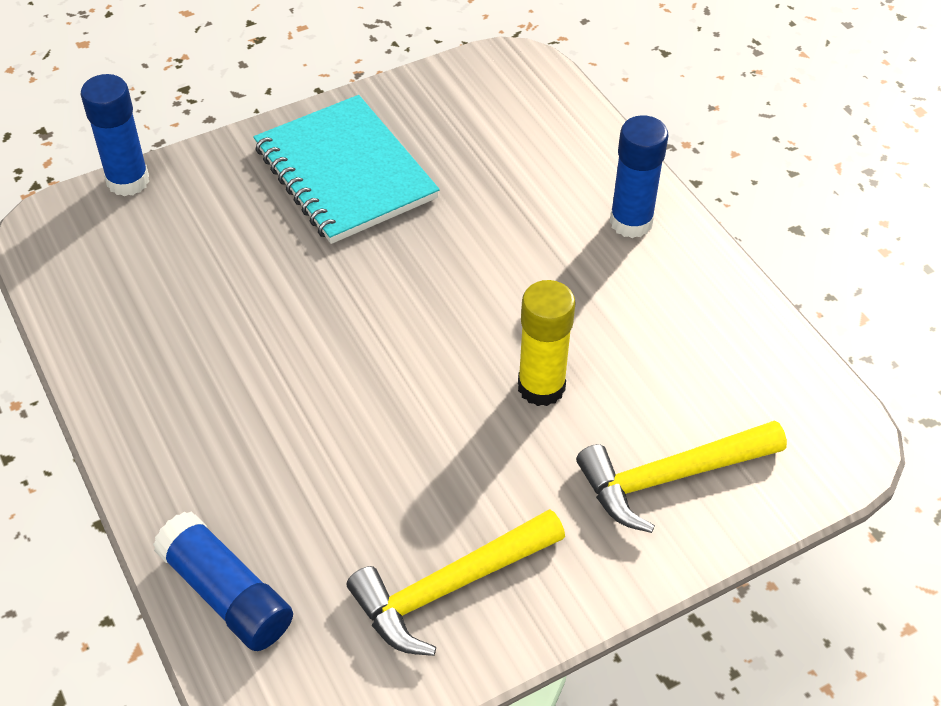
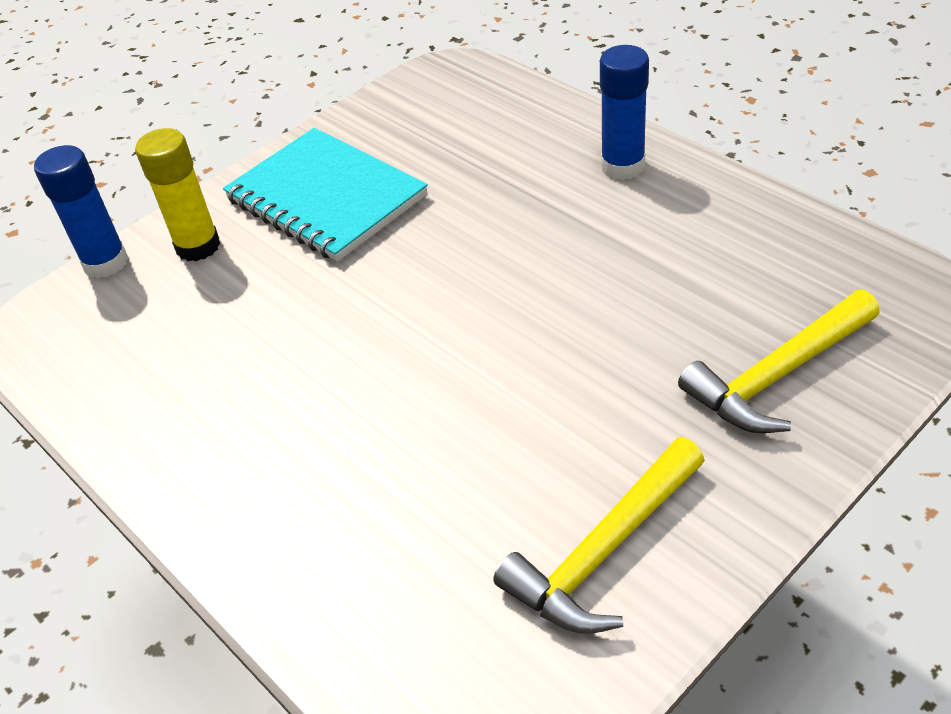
camera: 10 degrees left, 5 degrees down
(227, 594) = (360, 634): blue glue stick -> none
(541, 387) = (606, 330): yellow glue stick -> yellow glue stick (198, 246)

